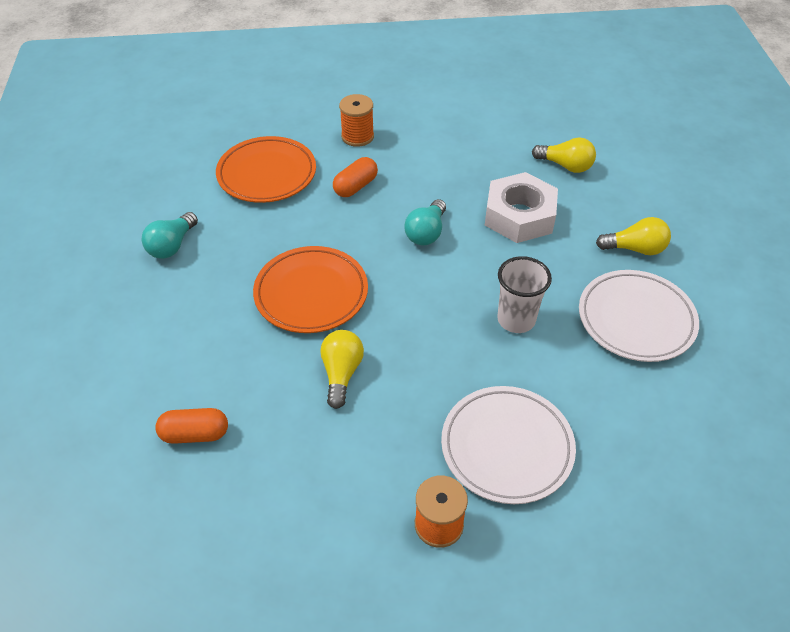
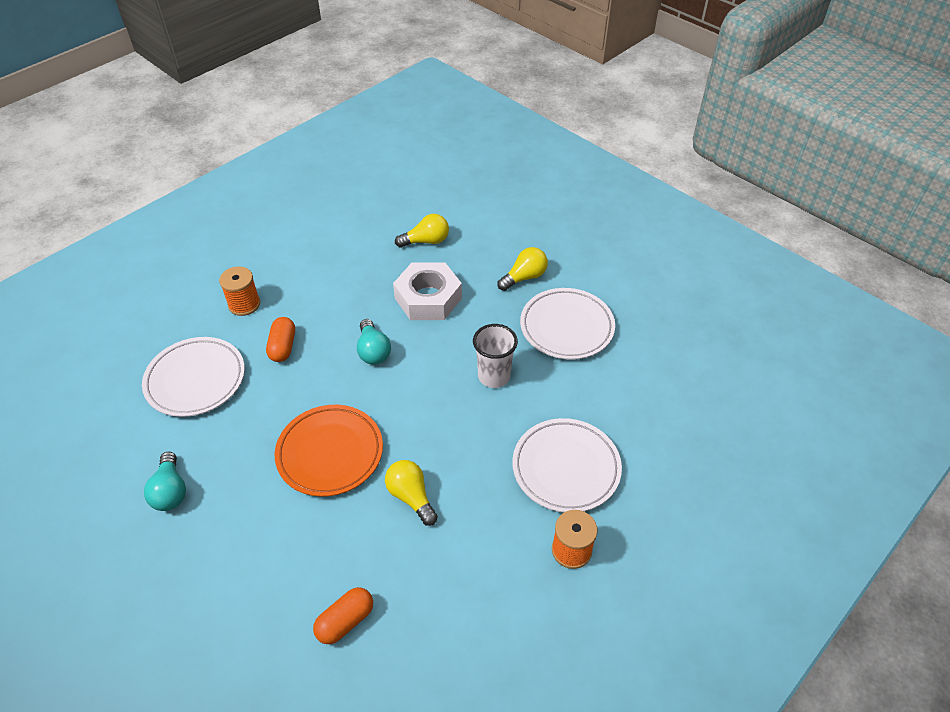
camera: 40 degrees left, 0 degrees up
(267, 174) = (195, 380): orange plate -> white plate

